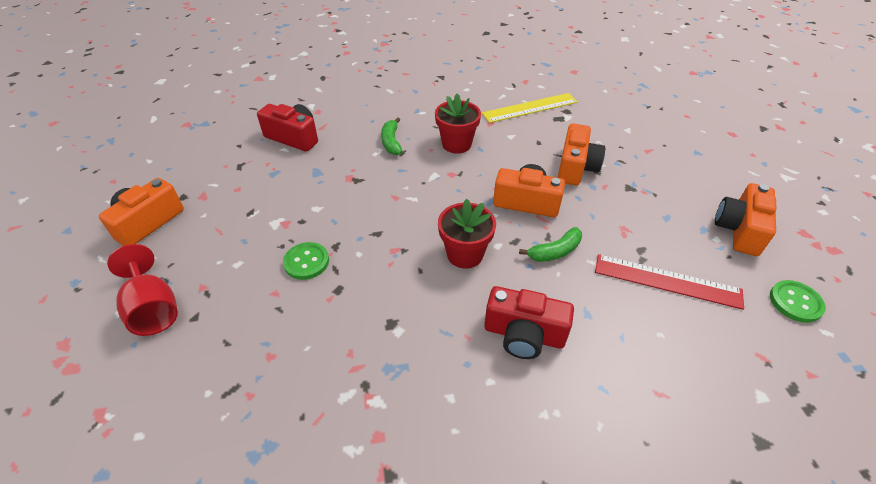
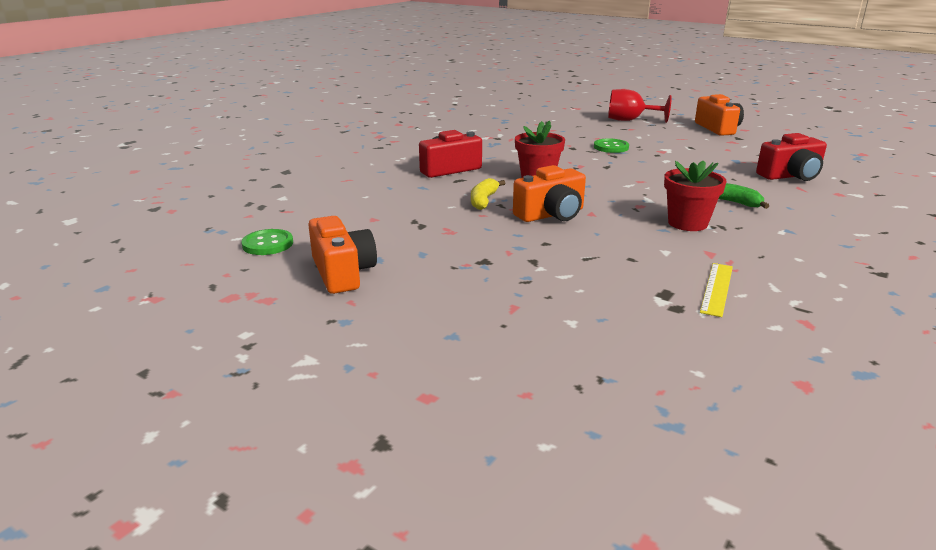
camera: 135 degrees right, 20 degrees down
(530, 108) = (717, 289): yellow ruler -> yellow ruler, size x0.65
(555, 251) = (483, 200): green banana -> yellow banana
(576, 167) = (558, 254): orange camera -> none
(667, 281) = (383, 217): red ruler -> none

